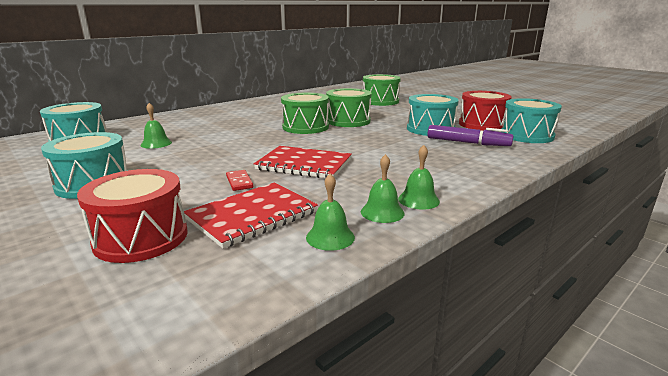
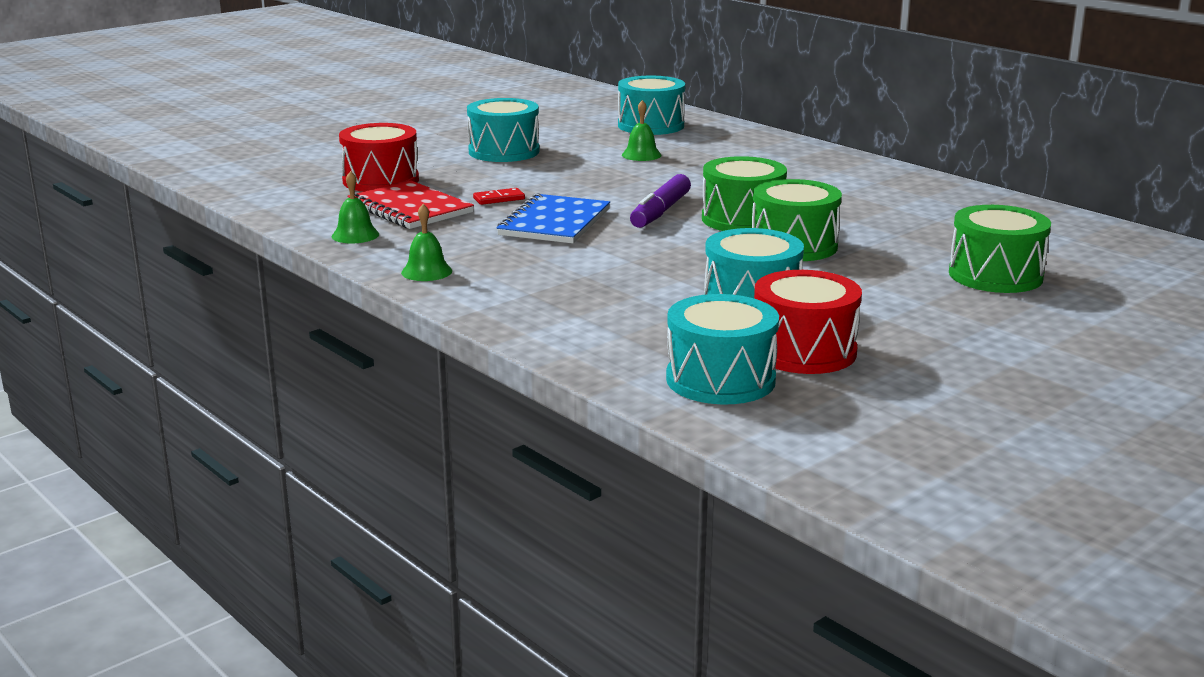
camera: 90 degrees right, 0 degrees up
(304, 164) = (555, 222): red notebook -> blue notebook
(382, 212) = (400, 254): green bell -> none
(467, 143) = (661, 322): purple marker -> purple marker (660, 212)

